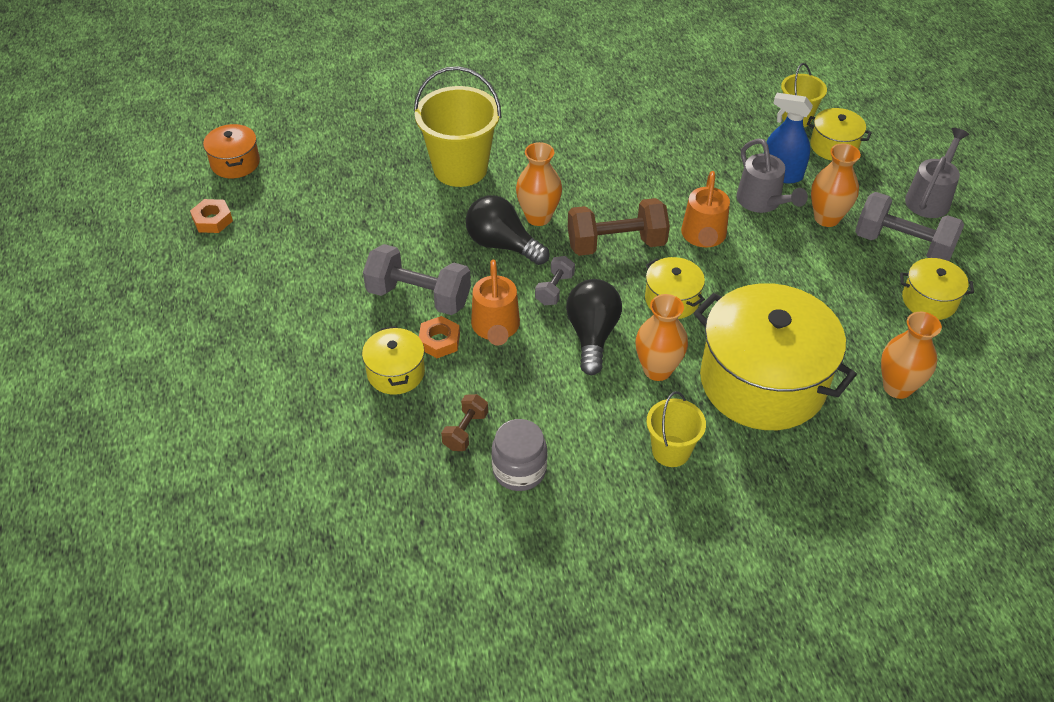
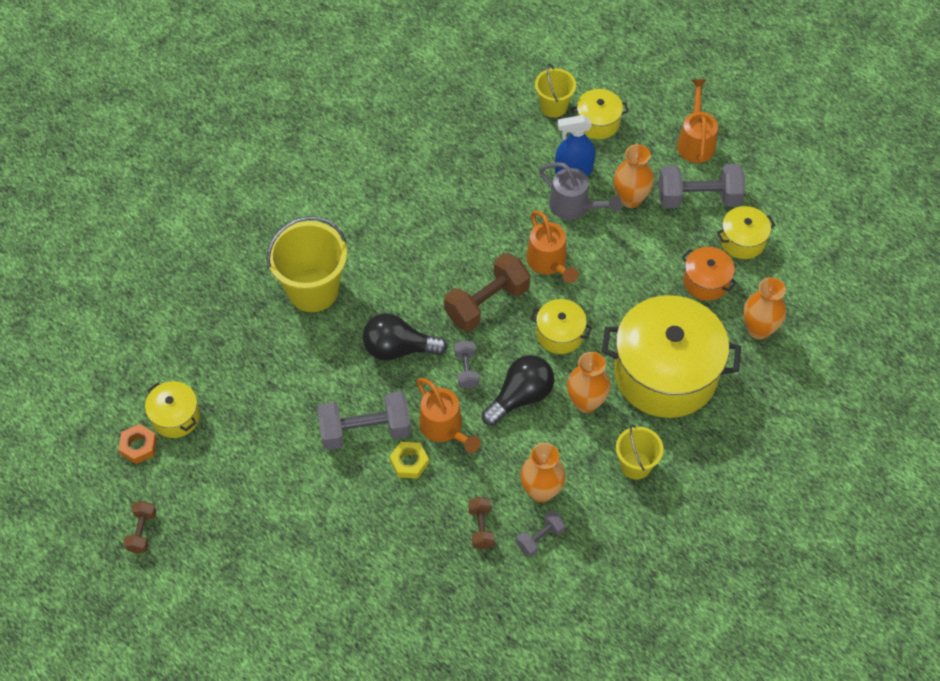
camera: 30 degrees left, 10 degrees up
(157, 285) = (142, 532): none -> brown dumbbell
(235, 163) = (112, 379): orange pot -> orange pot (706, 281)
(396, 372) = (395, 507): yellow pot -> yellow pot (175, 417)
(439, 341) = (409, 462): orange nut -> yellow nut
(519, 470) = (540, 538): grey jar -> grey dumbbell
(538, 217) = (409, 307): orange vase -> orange vase (541, 491)
(592, 335) = (520, 397): black light bulb -> black light bulb turned 75 degrees clockwise
(930, 198) = (695, 141): grey watering can -> orange watering can

